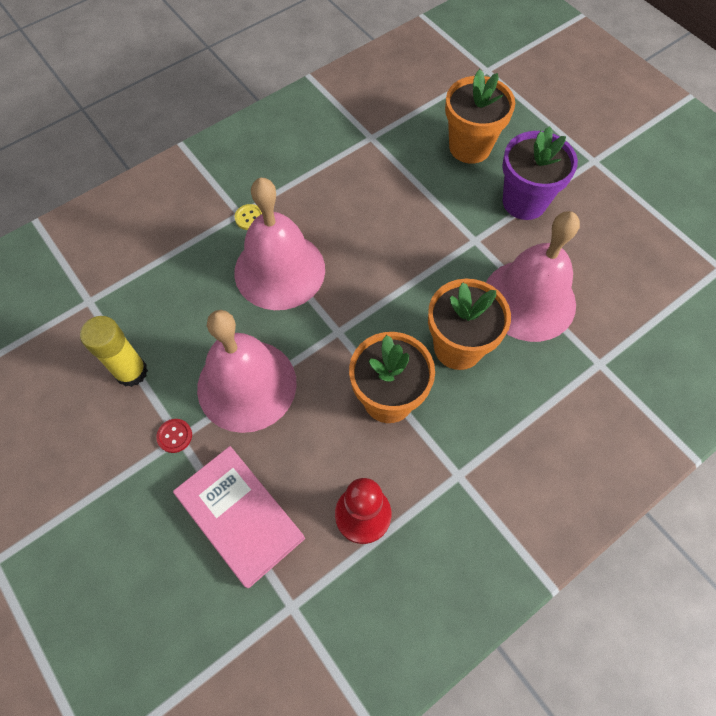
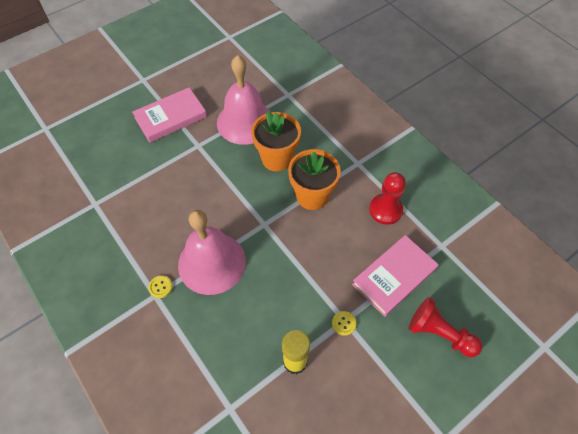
camera: 90 degrees left, 5 degrees down
(141, 578) = (439, 333): none -> red pawn
(174, 436) = (343, 323): red button -> yellow button
(247, 385) = (304, 279): pink bell -> none
(470, 147) = (118, 143): orange flower pot -> none
(524, 202) = (170, 117): purple flower pot -> pink book

